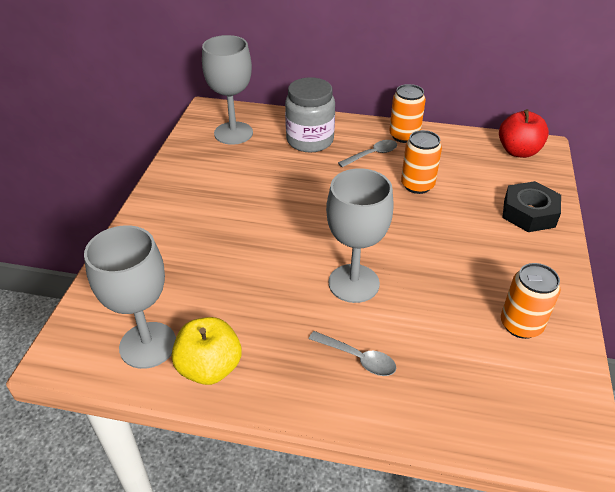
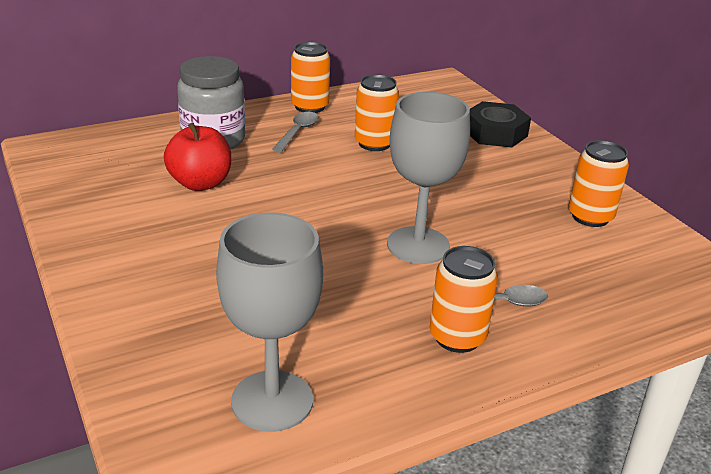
camera: 40 degrees left, 10 degrees down
(209, 368) = (370, 384): yellow apple -> none
(233, 133) = (109, 160): grey goblet -> none
(299, 367) = (457, 337): none -> orange can
(518, 151) = (429, 89): red apple -> red apple (200, 183)

